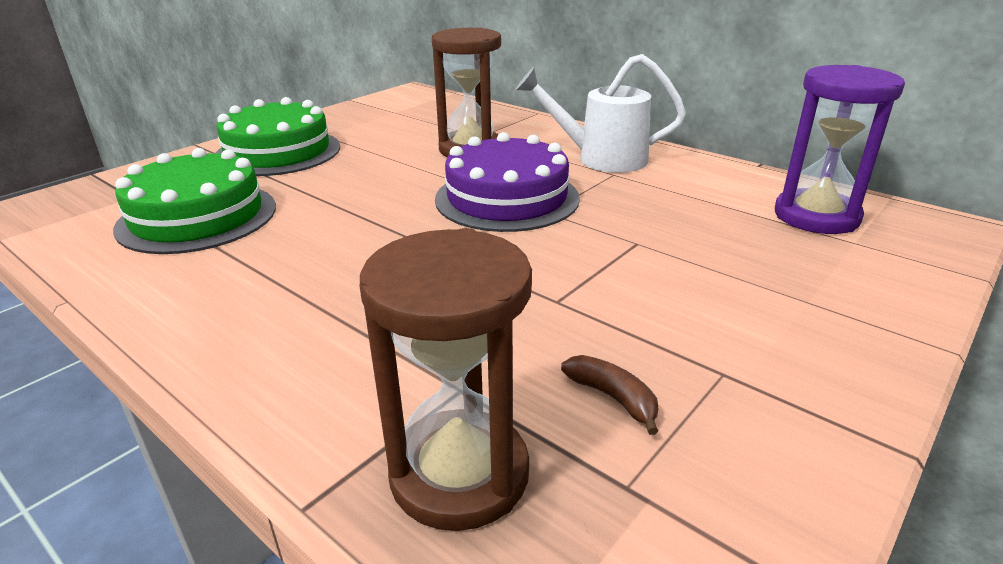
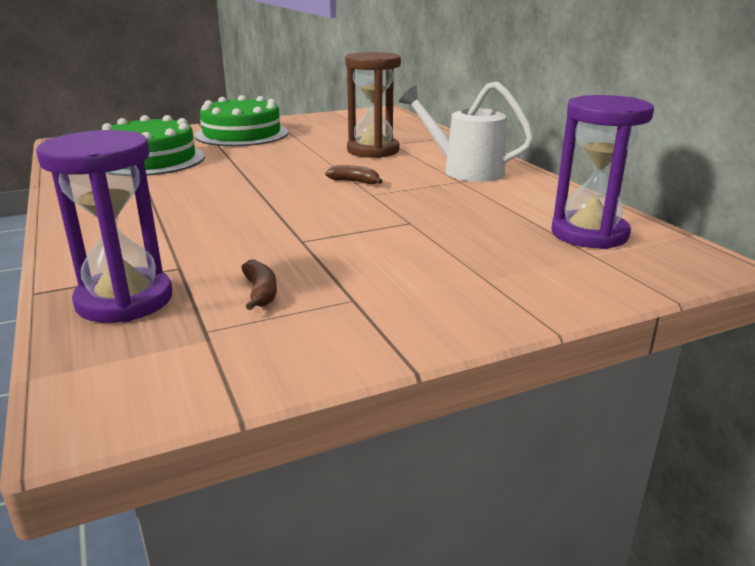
camera: 25 degrees right, 5 degrees down
(459, 473) = (125, 300): brown hourglass -> purple hourglass
(507, 198) = (355, 182): purple cake -> brown banana

